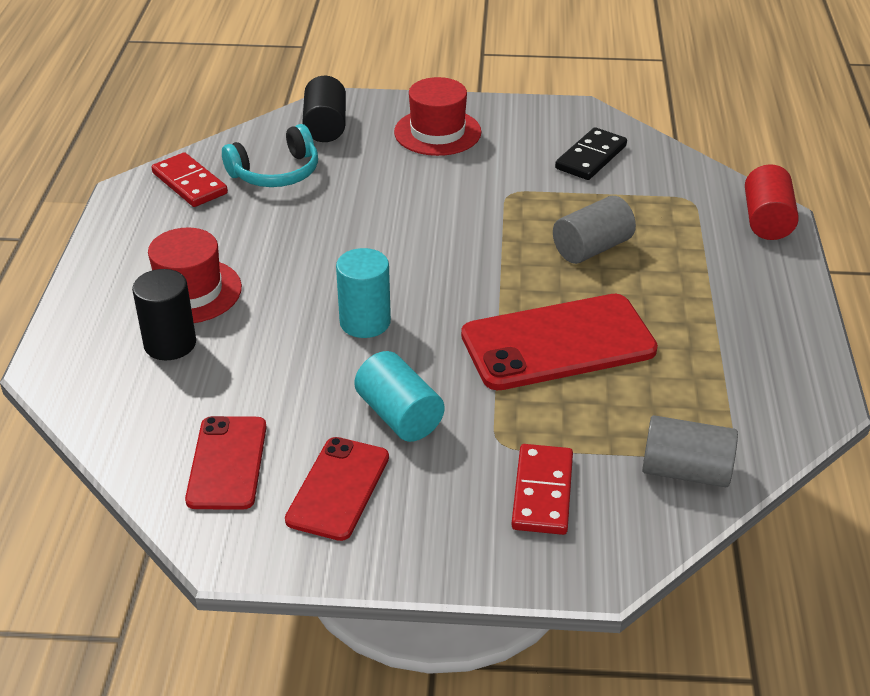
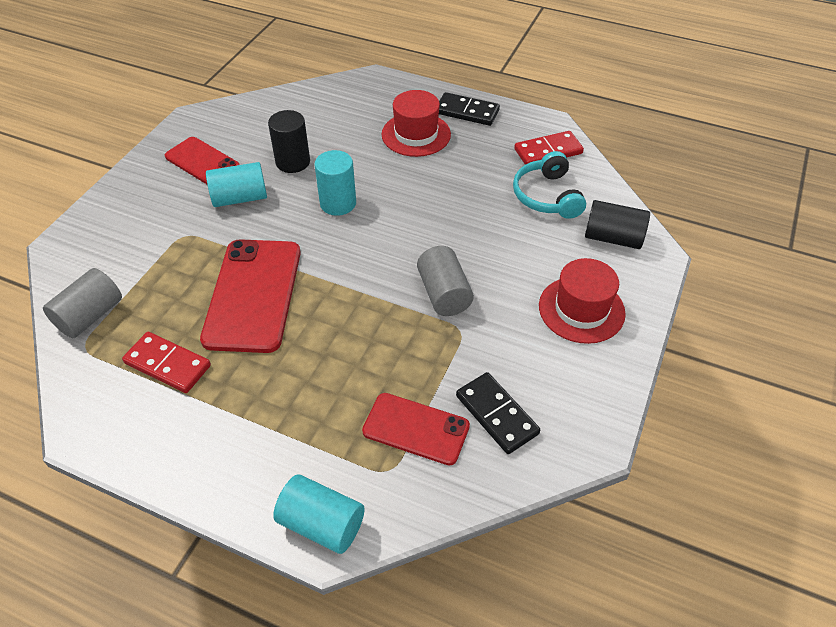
camera: 110 degrees right, 10 degrees up
(121, 259) = (467, 112): none -> black domino
(170, 344) = (367, 120): black cylinder -> black cylinder (293, 162)
(227, 463) = (252, 127): red phone -> red phone (416, 429)
(542, 492) = (131, 241): red domino -> red domino (168, 364)
(592, 248) = (352, 358): grey cylinder -> grey cylinder (444, 294)
(767, 221) = (321, 524): red cylinder -> turquoise cylinder

